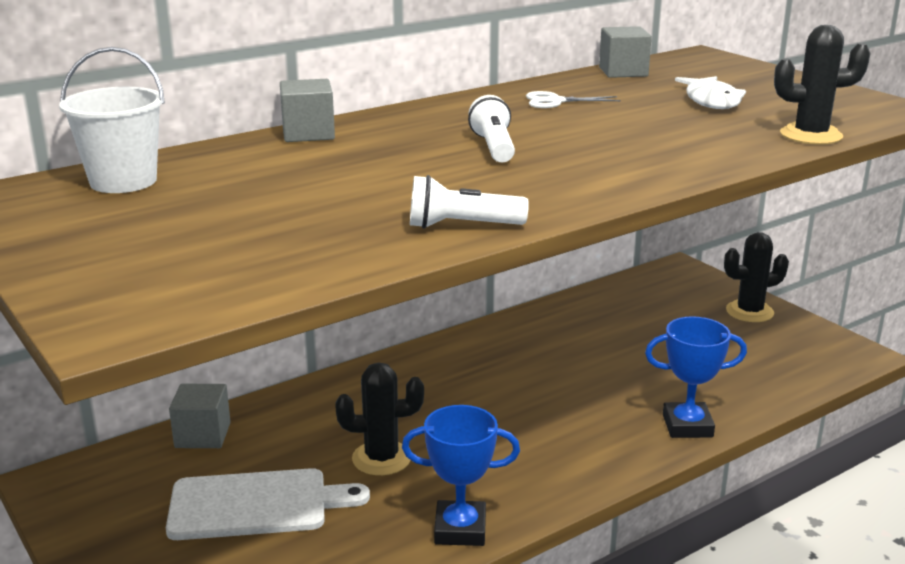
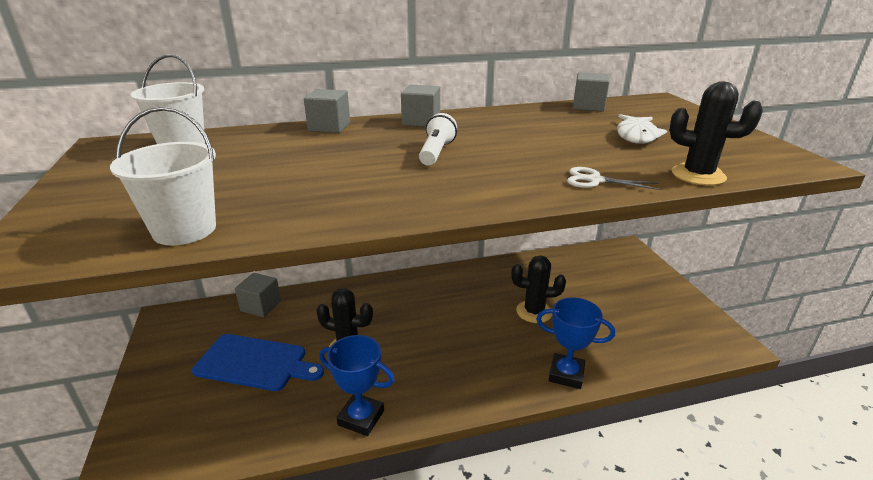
camera: 20 degrees right, 5 degrees up
(256, 504) = (255, 363): white cutting board -> blue cutting board
(288, 268) = (184, 230): none -> white bucket
(428, 113) = (421, 121): none -> grey cube
(462, 226) = (341, 214): white flashlight -> none
(555, 101) = (517, 123): white scissors -> white scissors (595, 180)
(749, 312) = (662, 291): black cactus -> black cactus (534, 312)

